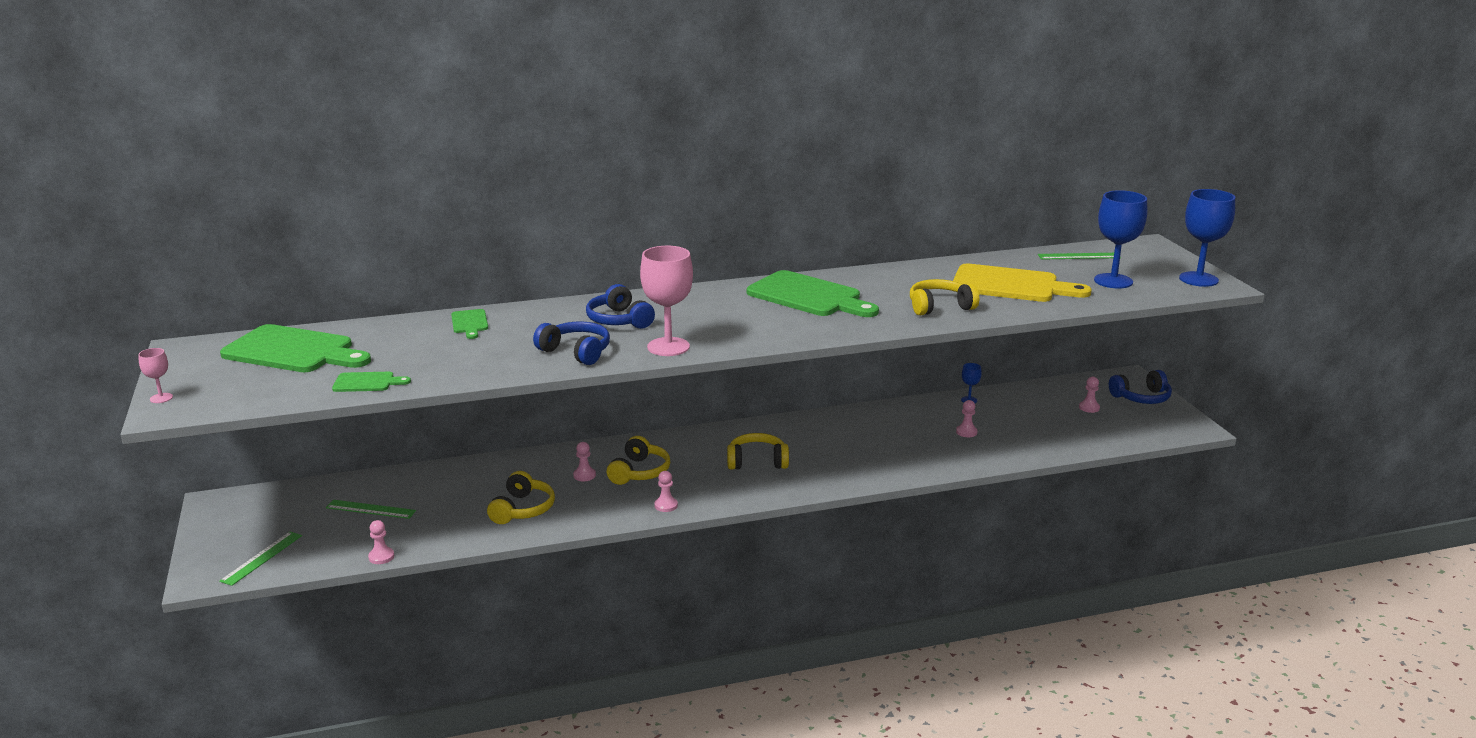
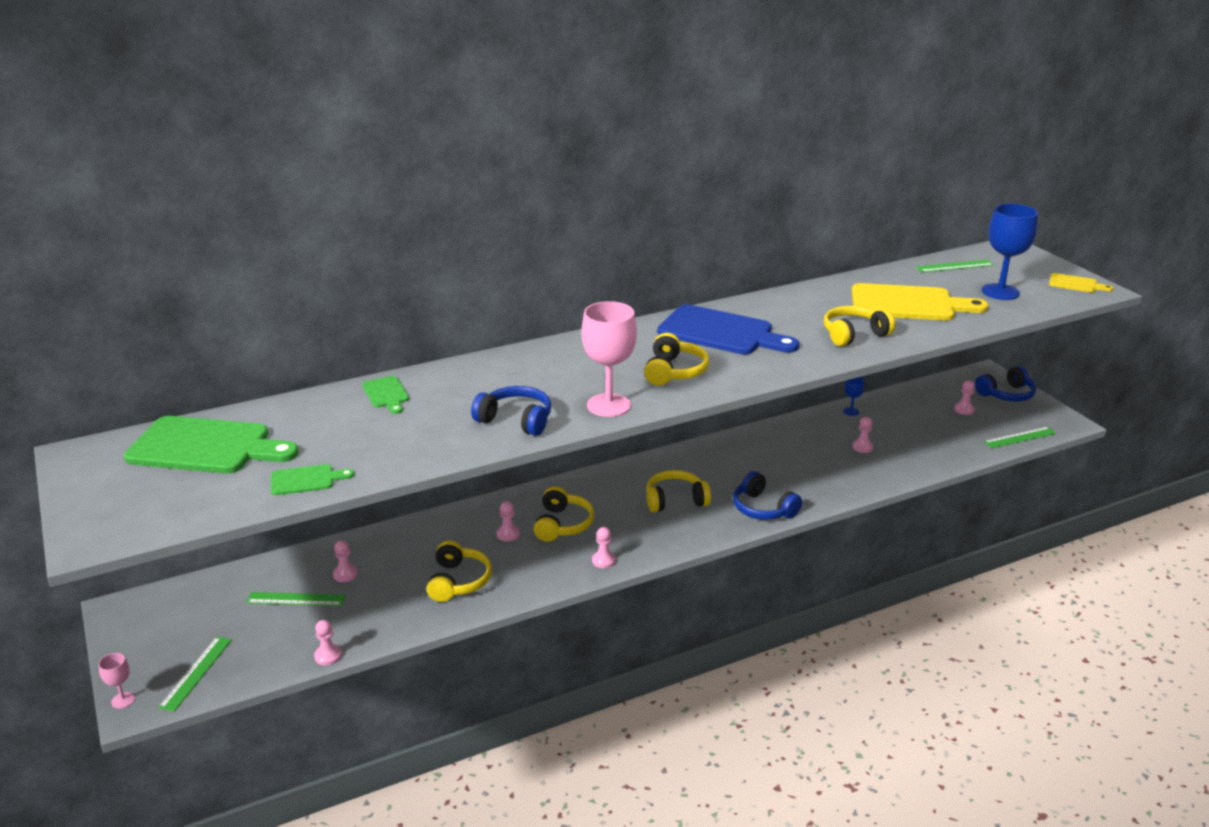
camera: 10 degrees left, 5 degrees up
(161, 398) = (77, 523): pink goblet -> pink goblet (123, 700)
(422, 494) = (345, 574): none -> pink pawn
(619, 320) = (543, 377): blue headphones -> blue headphones (763, 509)
(745, 325) = (674, 372): none -> yellow headphones
(809, 296) = (721, 332): green cutting board -> blue cutting board
(1137, 437) = (1020, 437): none -> green ruler
(1198, 279) = (1076, 284): blue goblet -> yellow cutting board

